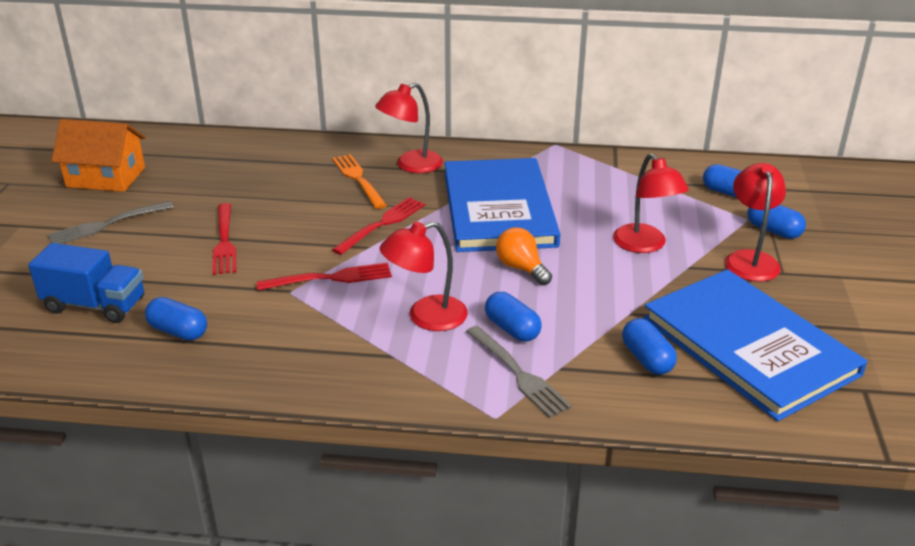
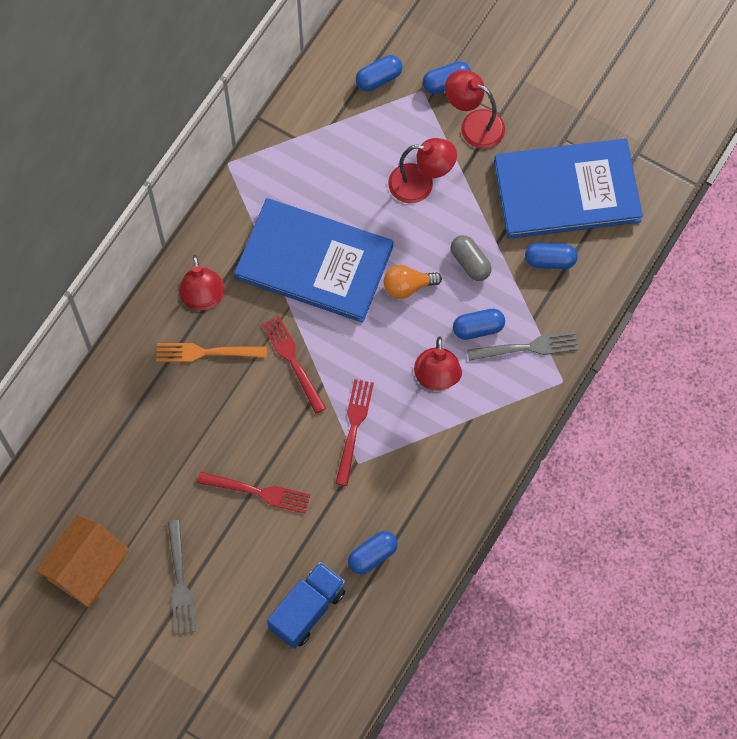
camera: 65 degrees left, 35 degrees up
(587, 301) = (470, 263): none -> grey capsule

